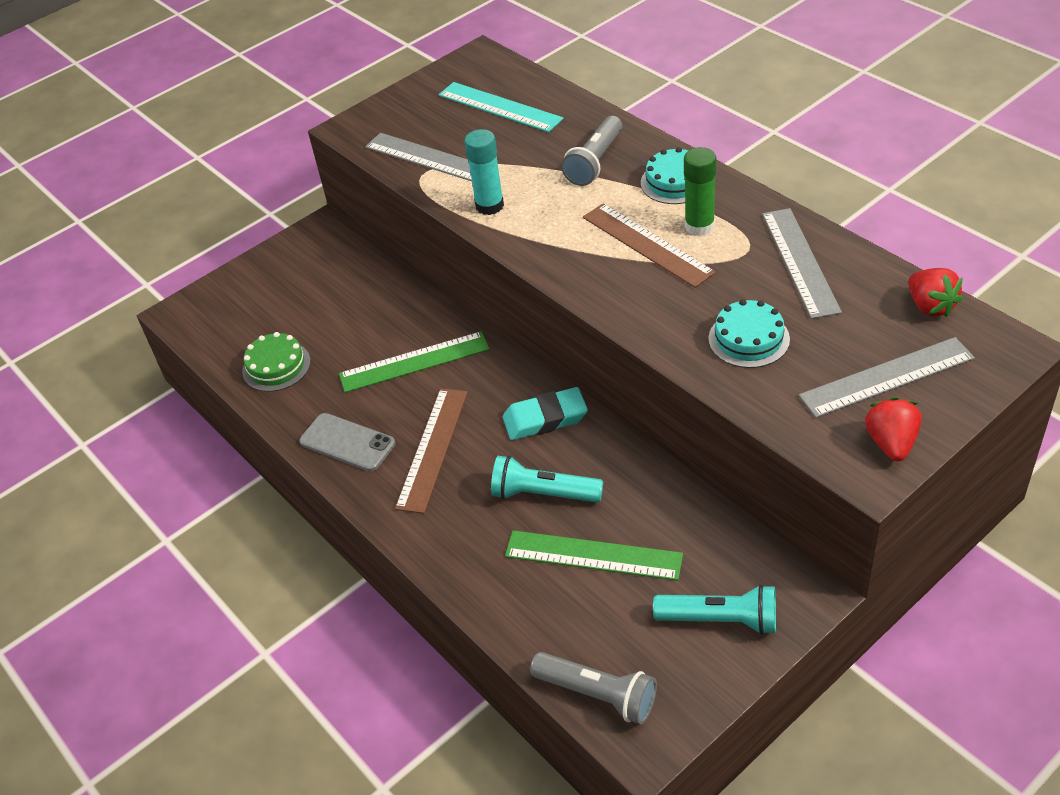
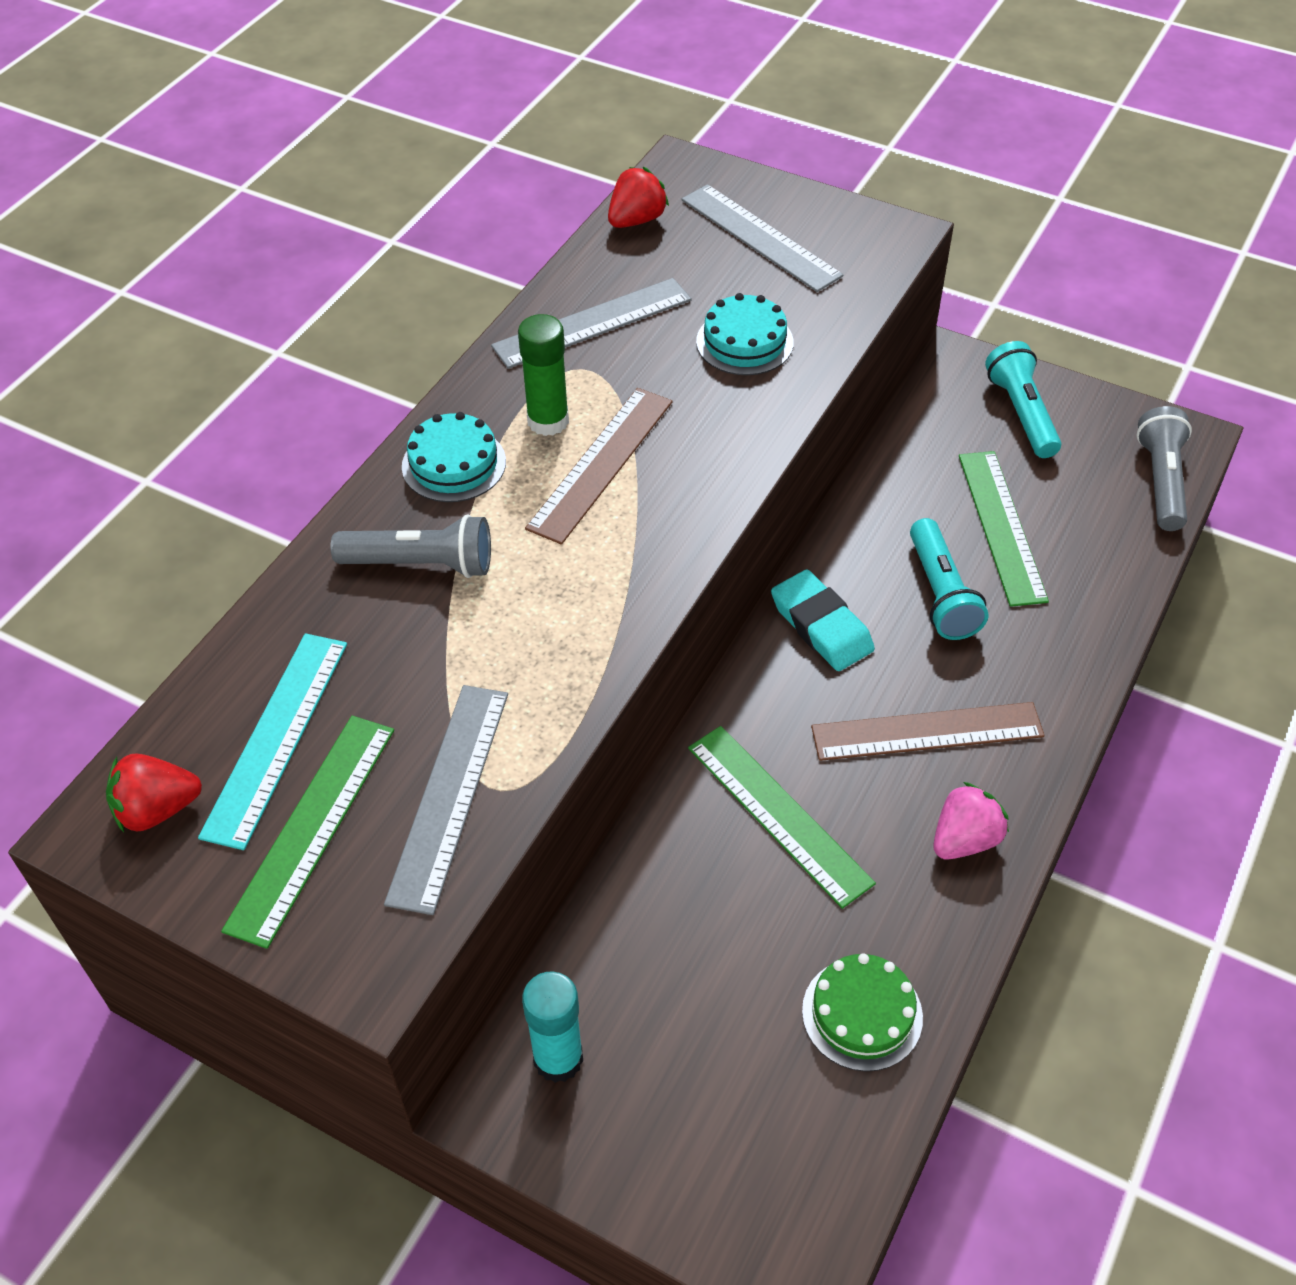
camera: 115 degrees left, 5 degrees up
(347, 442) = (964, 839): grey phone -> pink strawberry
(438, 115) = (312, 827): none -> green ruler
(489, 206) = (561, 665): turquoise glue stick -> turquoise glue stick (558, 1058)
(891, 443) = (851, 224): red strawberry -> red strawberry (157, 810)

